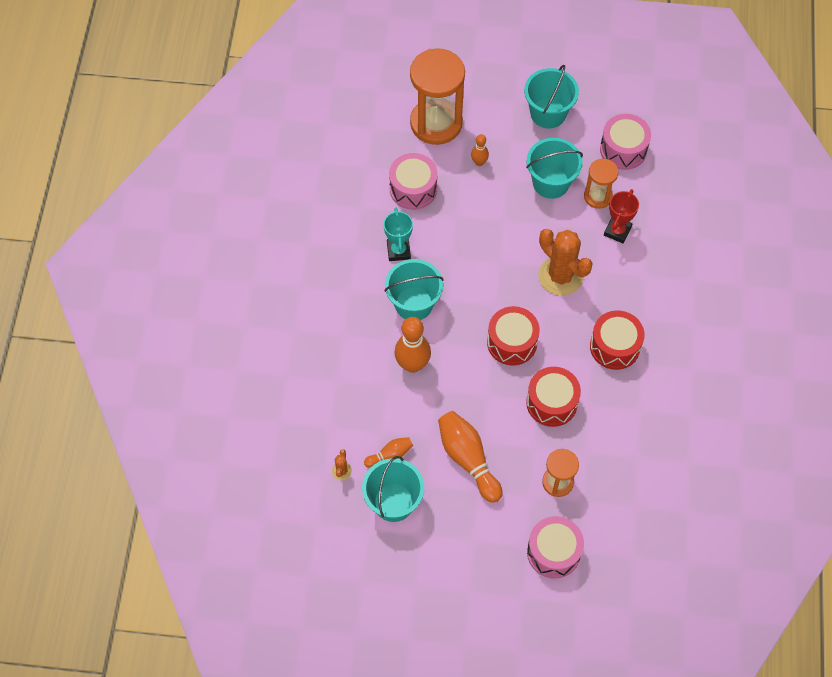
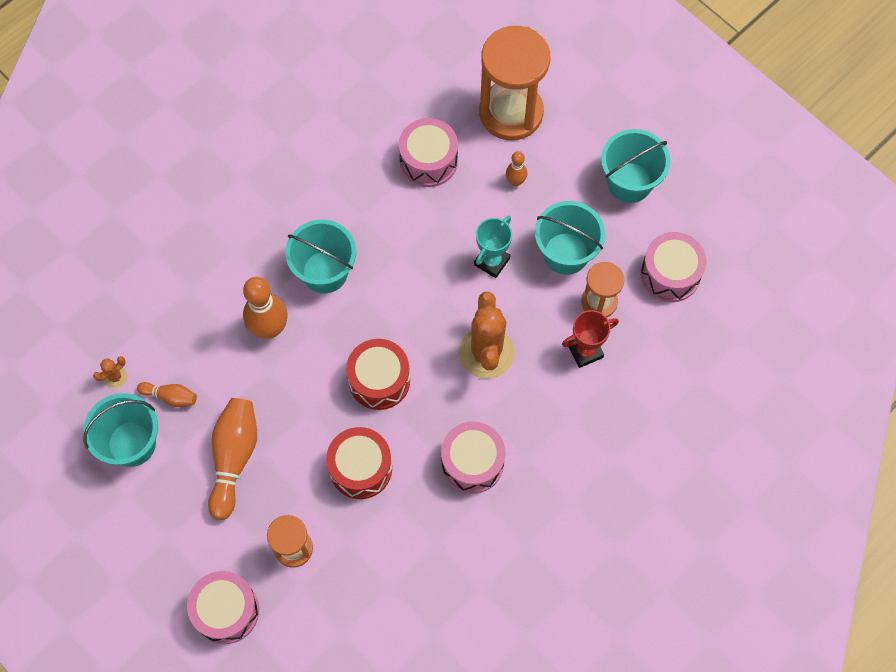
camera: 40 degrees right, 5 degrees up
(398, 251) = (359, 210): turquoise trophy -> turquoise trophy (491, 261)
(614, 346) = (472, 463): red drum -> pink drum

